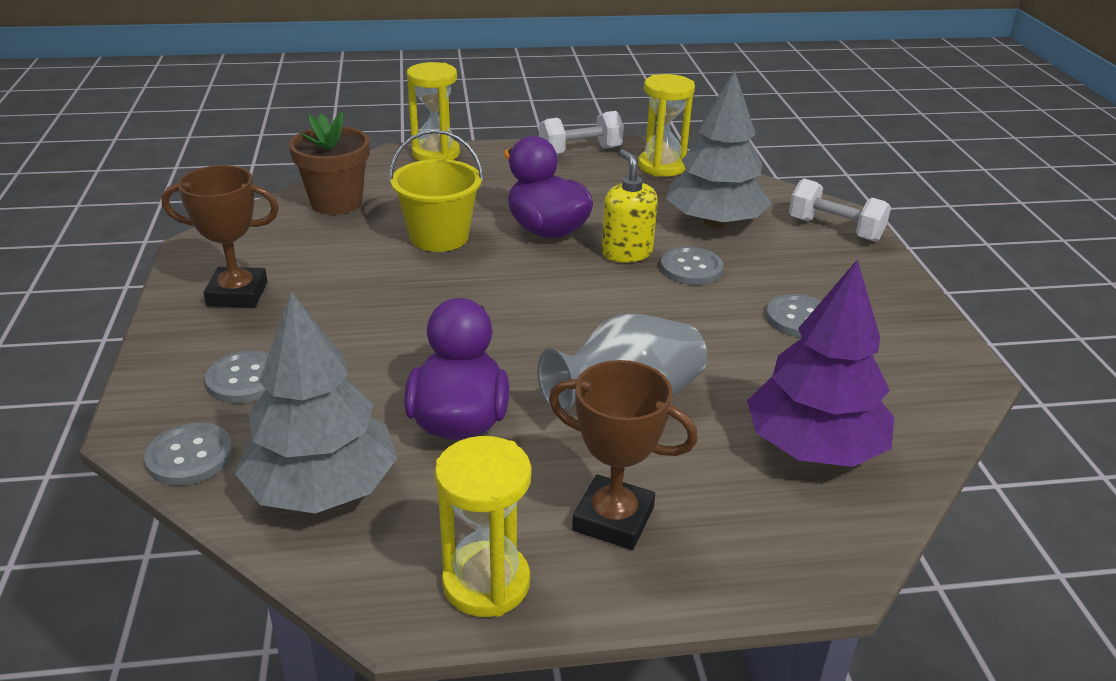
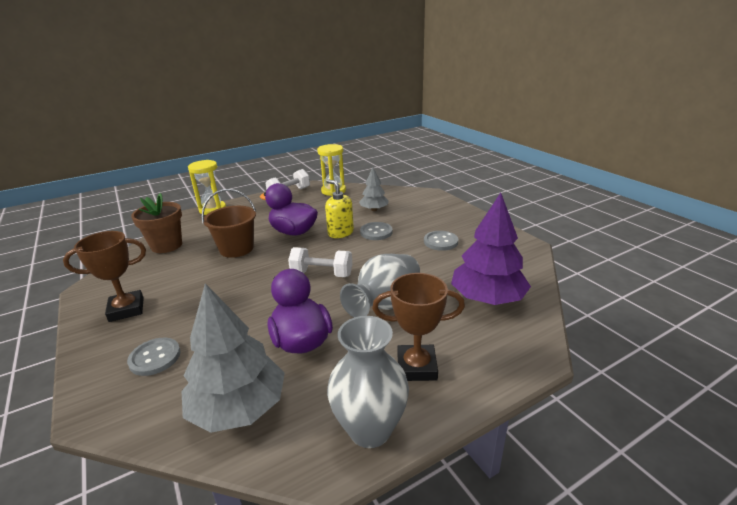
camera: 20 degrees left, 5 degrees down
(190, 456) = (137, 418): grey button -> none
(439, 237) = (236, 249): yellow bucket -> brown bucket
(486, 583) = (370, 429): yellow hourglass -> grey vase
(714, 222) = (374, 209): grey tree -> grey tree, size x0.57
(835, 229) = (429, 200): white dumbbell -> white dumbbell (322, 274)

